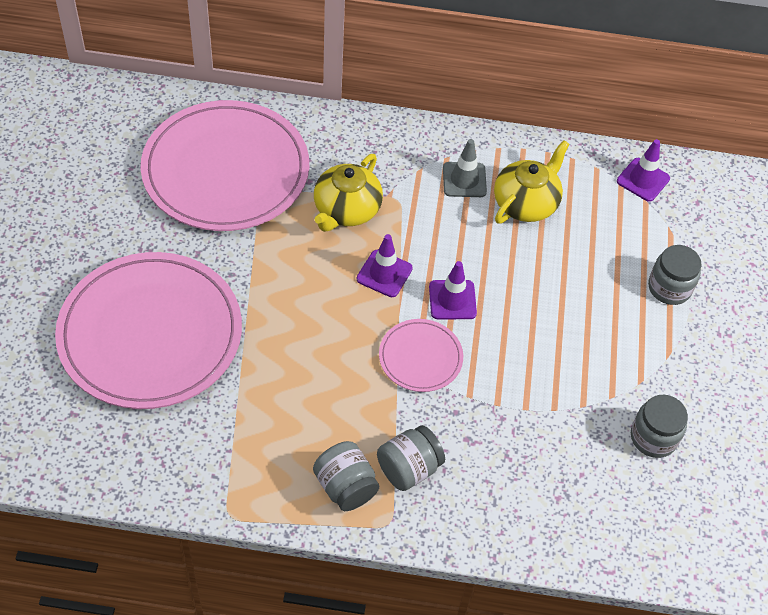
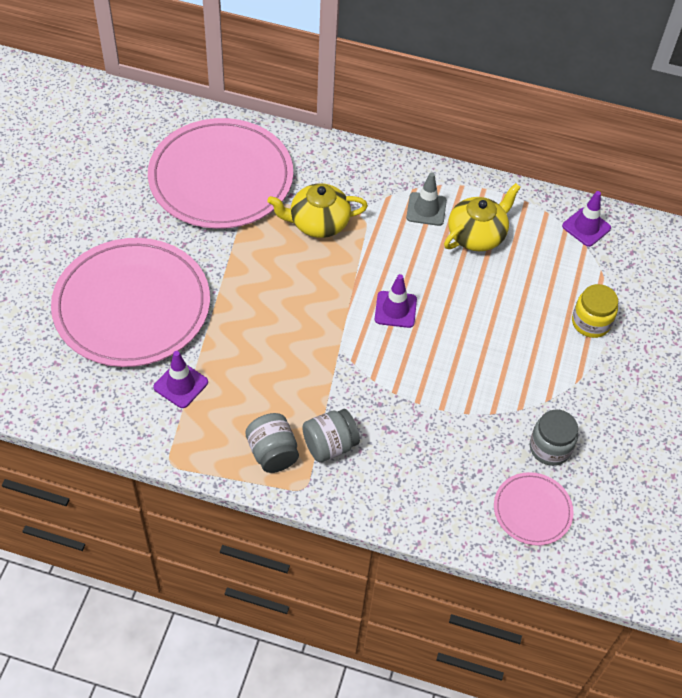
camera: 10 degrees right, 0 degrees up
(346, 210) = (318, 223): yellow teapot -> yellow teapot turned 45 degrees clockwise
(384, 273) = (340, 280): purple traffic cone -> purple traffic cone (181, 385)
(420, 357) = (358, 354): pink plate -> pink plate (532, 510)
(669, 288) = (591, 322): grey jar -> yellow jar

